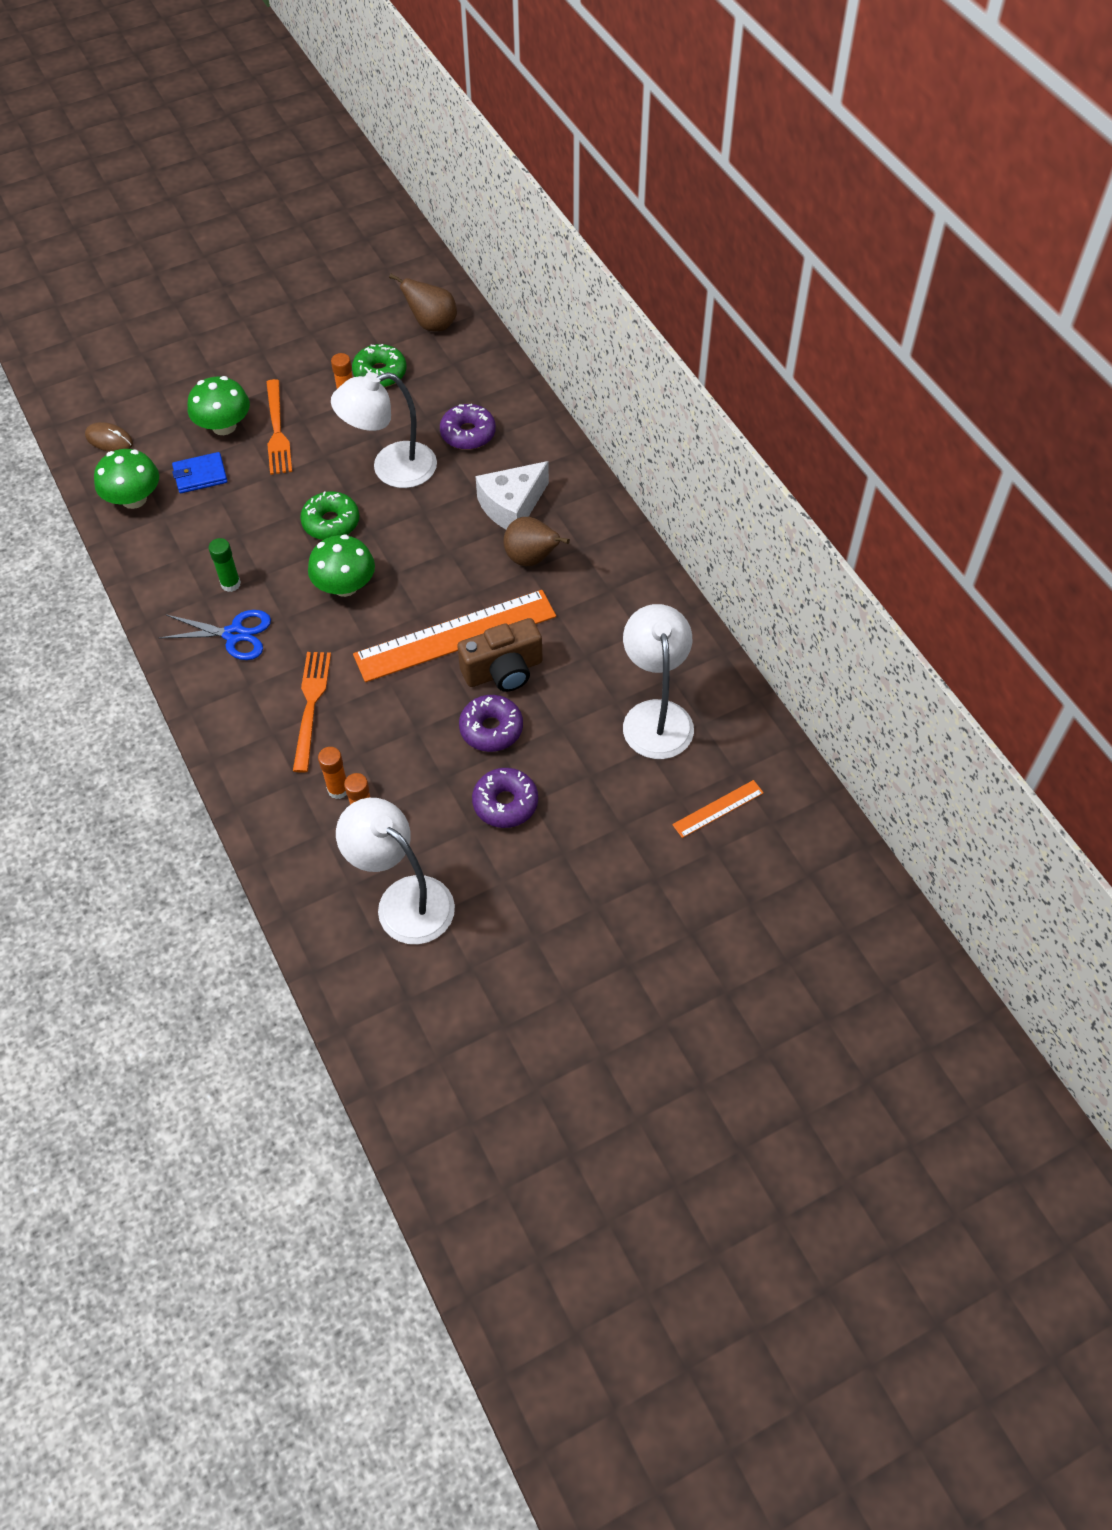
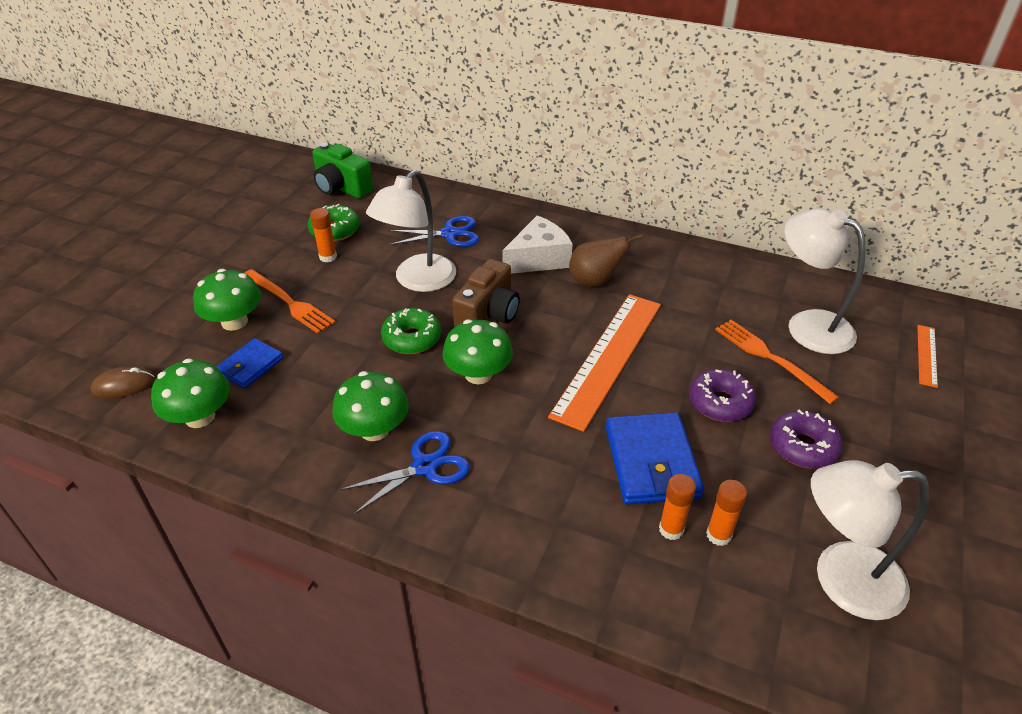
camera: 40 degrees left, 15 degrees down
(230, 584) = (374, 429): green glue stick -> green mushroom
(311, 706) = (562, 478): orange fork -> orange fork (770, 358)
(383, 737) = (651, 462): none -> blue wallet
(432, 324) = (341, 188): brown pear -> green camera
(468, 433) = (449, 234): purple donut -> blue scissors
(503, 671) = (674, 359): brown camera -> brown camera (488, 315)
(512, 506) = (538, 259): white cheese -> white cheese turned 135 degrees counterclockwise

